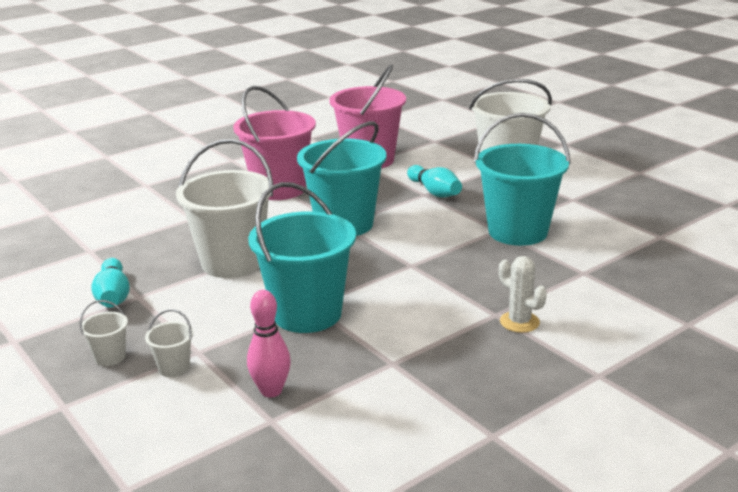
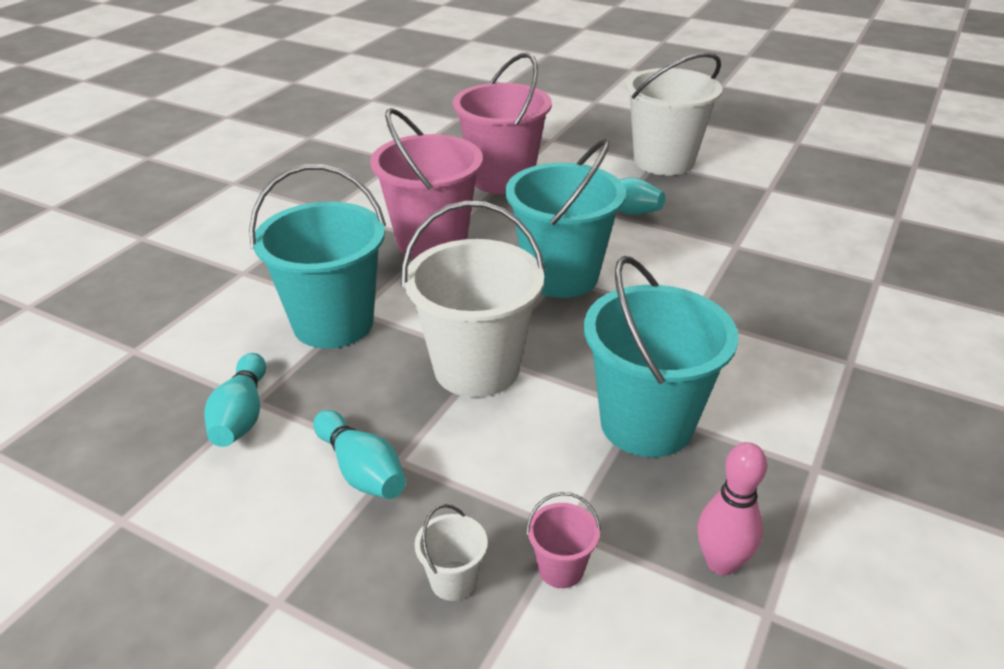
camera: 25 degrees left, 10 degrees up
(75, 256) = (241, 415): none -> turquoise bowling pin
(174, 368) = (561, 569): white bucket -> pink bucket
(517, 231) = (759, 243): turquoise bucket -> turquoise bucket (333, 323)
(519, 322) = (884, 366): white cactus -> none

